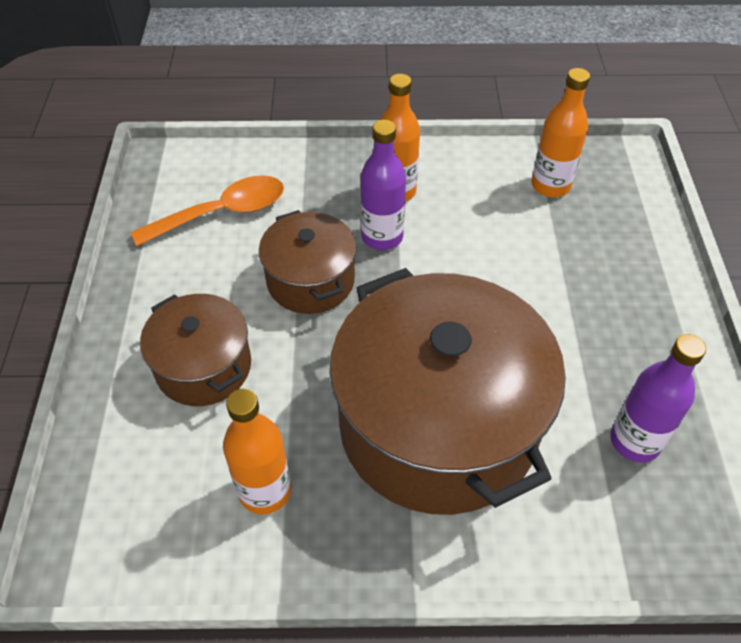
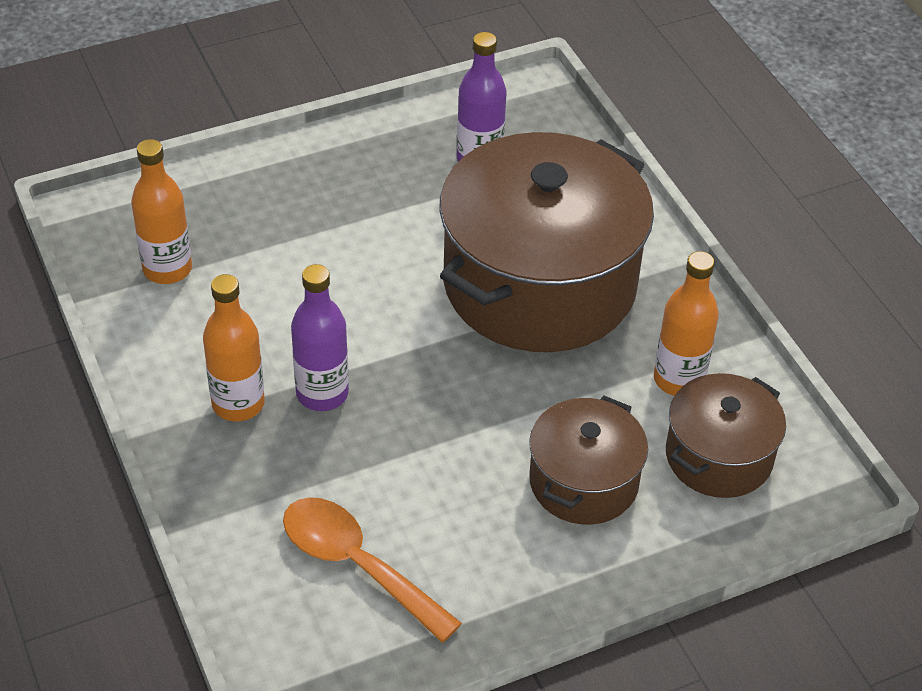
camera: 115 degrees left, 5 degrees down
(310, 280) = (420, 435): brown pot -> brown pot (718, 456)

